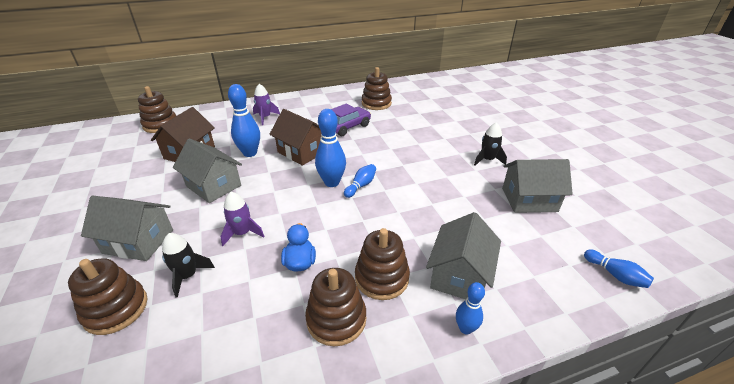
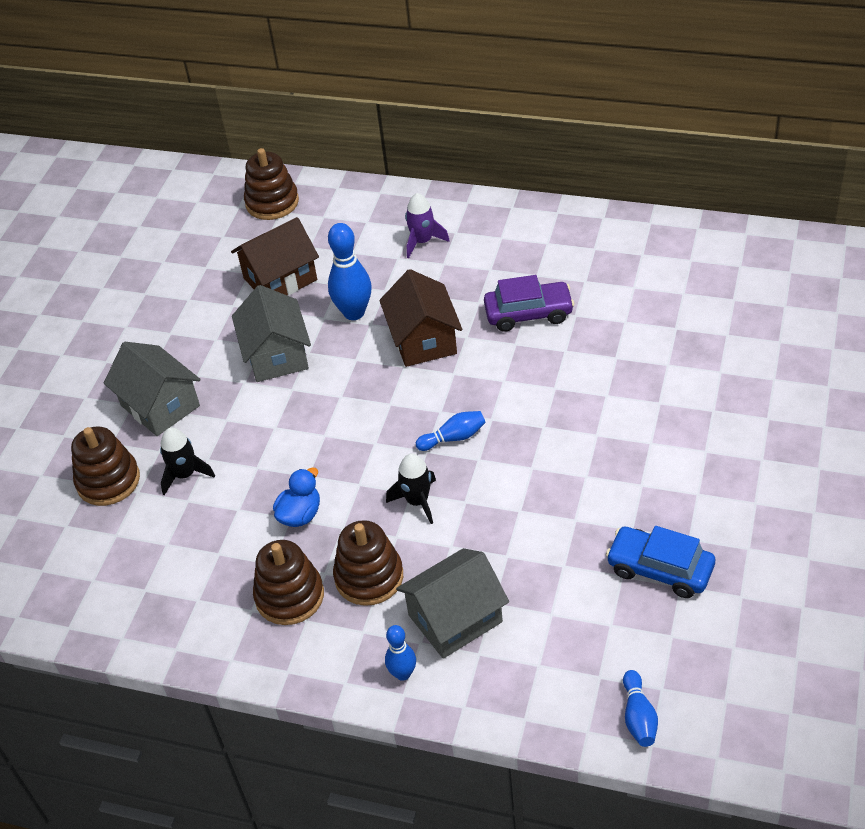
camera: 40 degrees right, 10 degrees up
(242, 233) = (266, 445): purple rocket -> none
(332, 182) = (421, 415): blue bowling pin -> none
(376, 103) = (623, 275): brown stacking toy -> none
(487, 160) = (680, 475): black rocket -> black rocket (417, 501)
(529, 200) = (660, 569): grey house -> blue car

